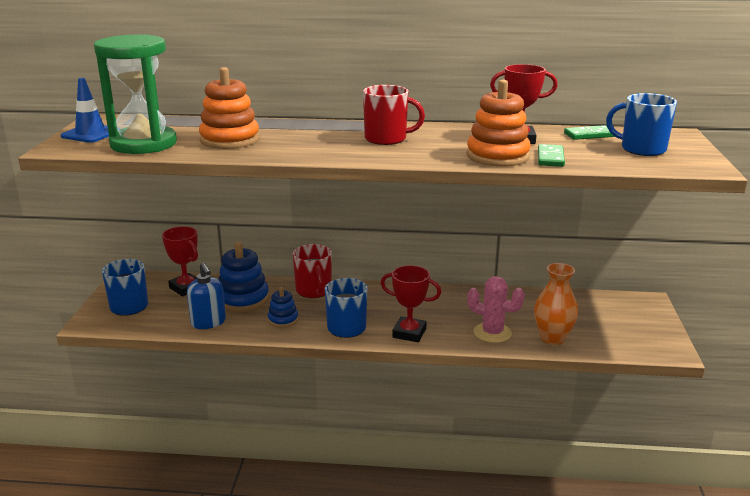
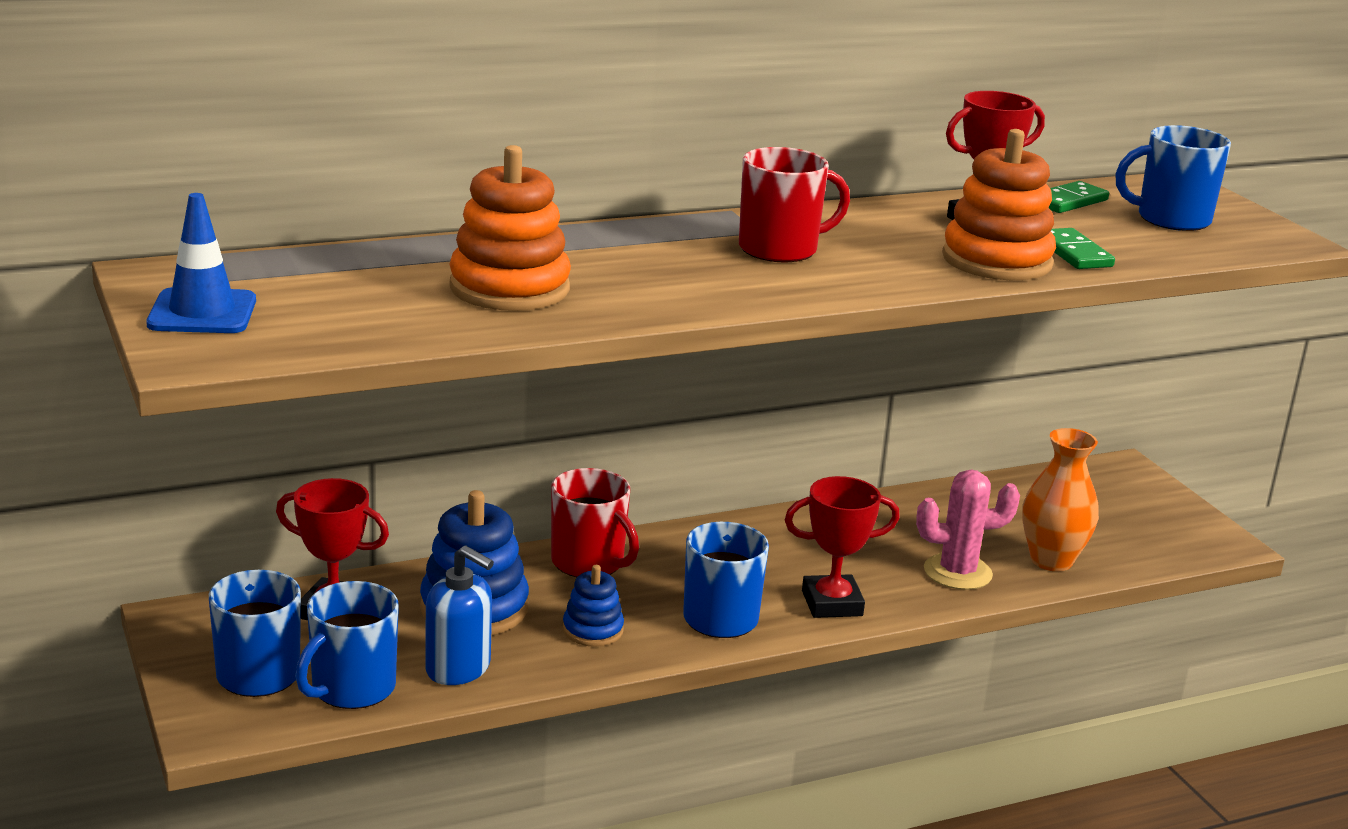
camera: 30 degrees left, 0 degrees up
(143, 144) = (356, 321): green hourglass -> none
(157, 320) = (351, 688): none -> blue mug

